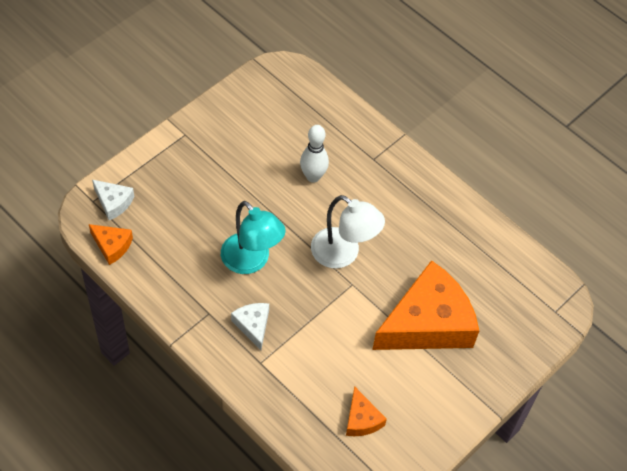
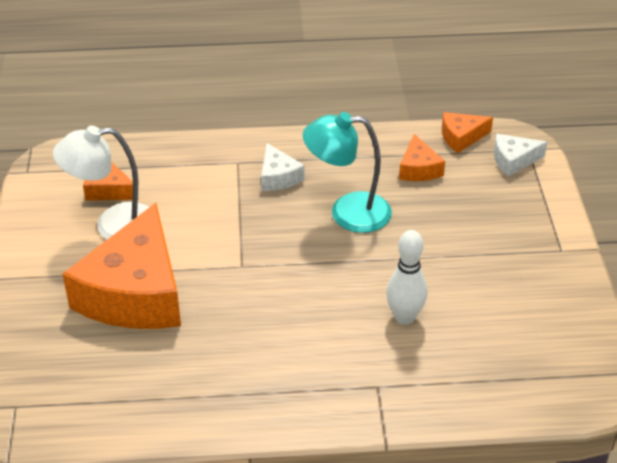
camera: 135 degrees right, 15 degrees down
(170, 249) = (418, 169): none -> orange cheese
(253, 325) = (278, 177): white cheese -> white cheese turned 45 degrees clockwise
(343, 254) = (282, 281): white lamp -> white lamp (113, 225)

